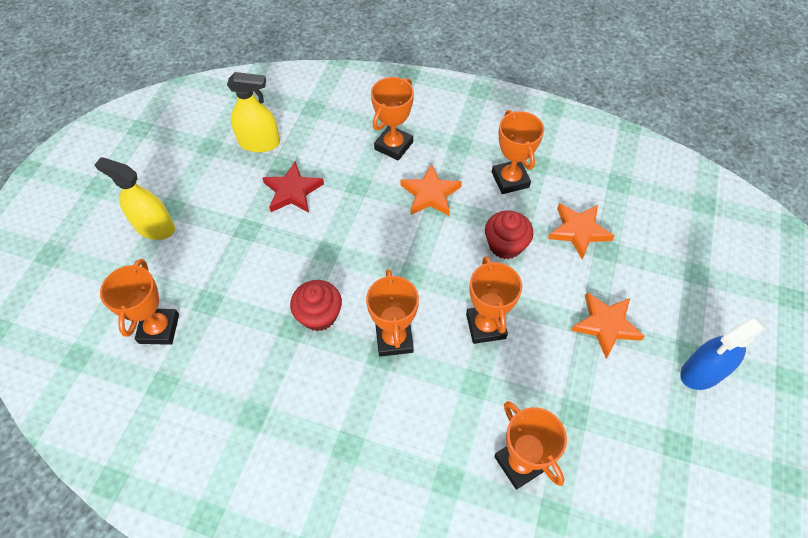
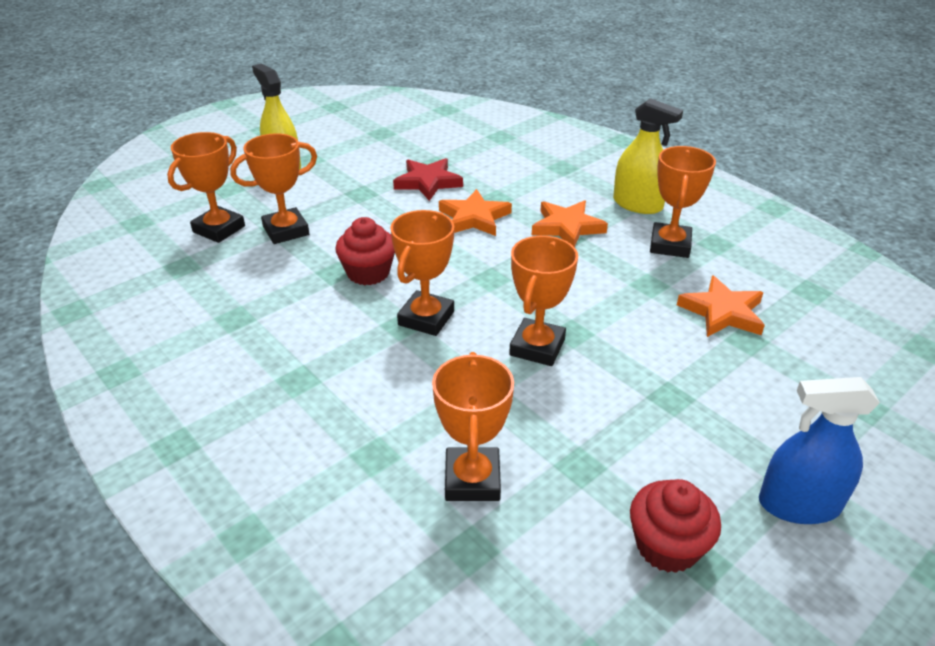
camera: 30 degrees right, 20 degrees down
(259, 143) = (428, 143): yellow spray bottle -> yellow spray bottle (637, 204)
(393, 146) = (559, 182): orange trophy -> orange trophy (286, 231)
(505, 245) = (619, 292): red cupcake -> red cupcake (667, 546)
(606, 325) = (691, 404): orange star -> orange star (474, 218)

